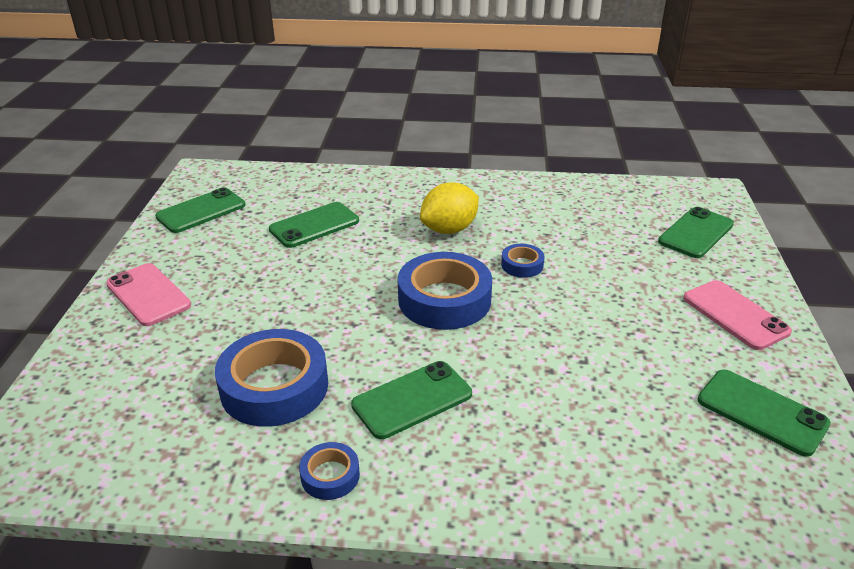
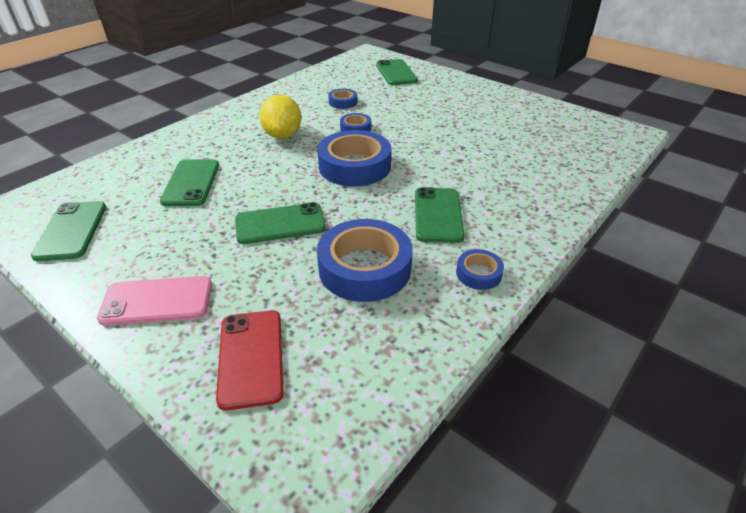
camera: 55 degrees left, 5 degrees up
(112, 376) = (251, 357): none -> red phone
(566, 231) = (343, 102): none -> blue tape
(735, 315) = (472, 94): pink phone -> none
(761, 412) = (545, 121): green phone -> green phone (280, 224)

